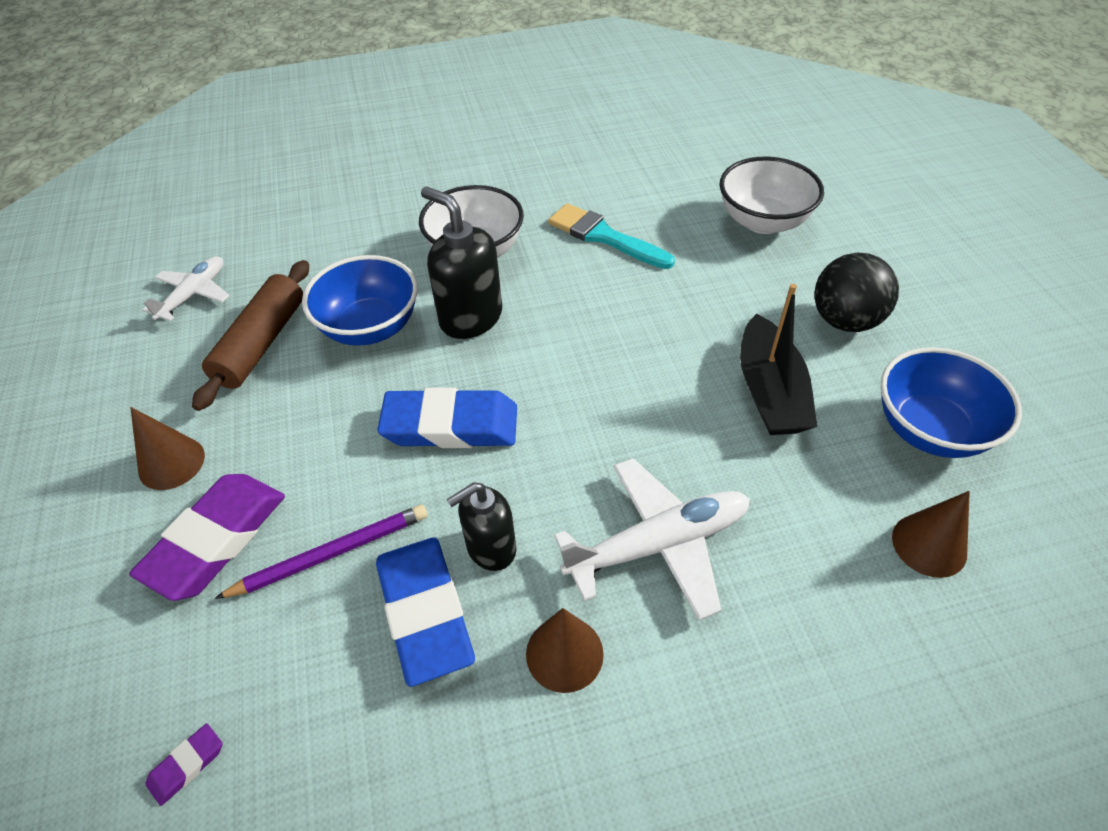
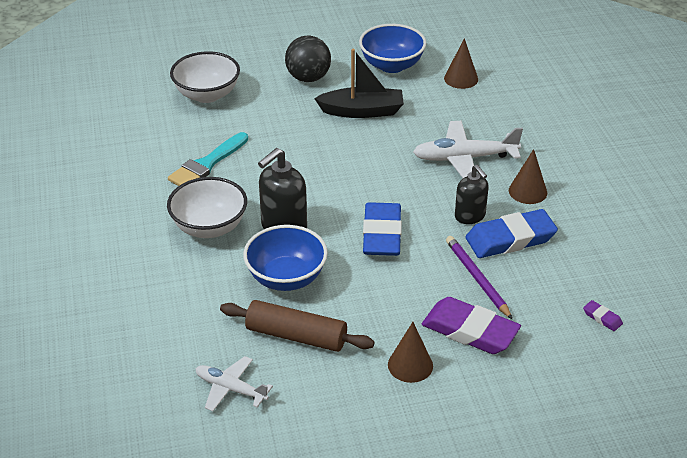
camera: 90 degrees left, 10 degrees down
(658, 544) = (465, 158): white plane -> white plane turned 75 degrees counterclockwise

